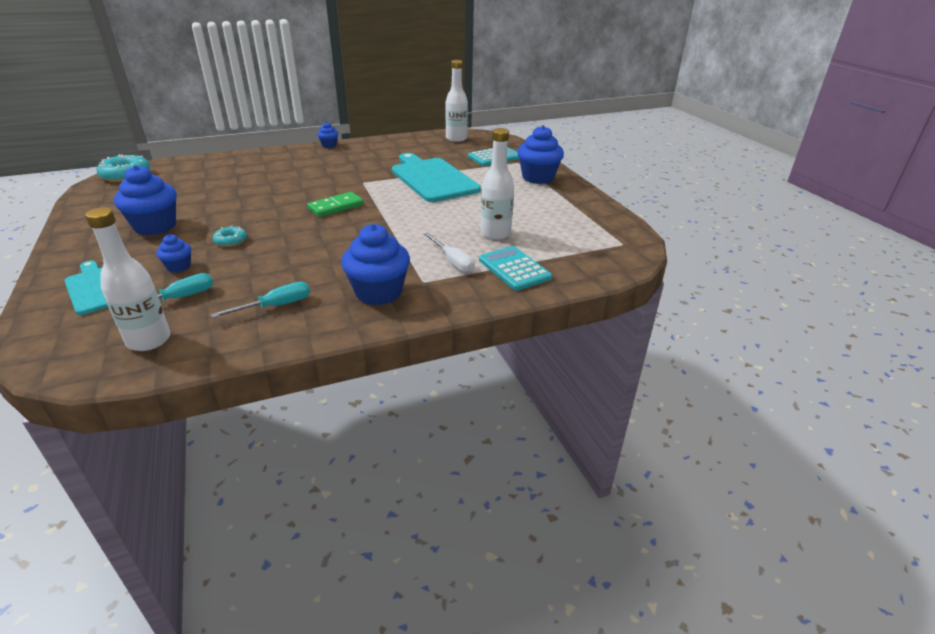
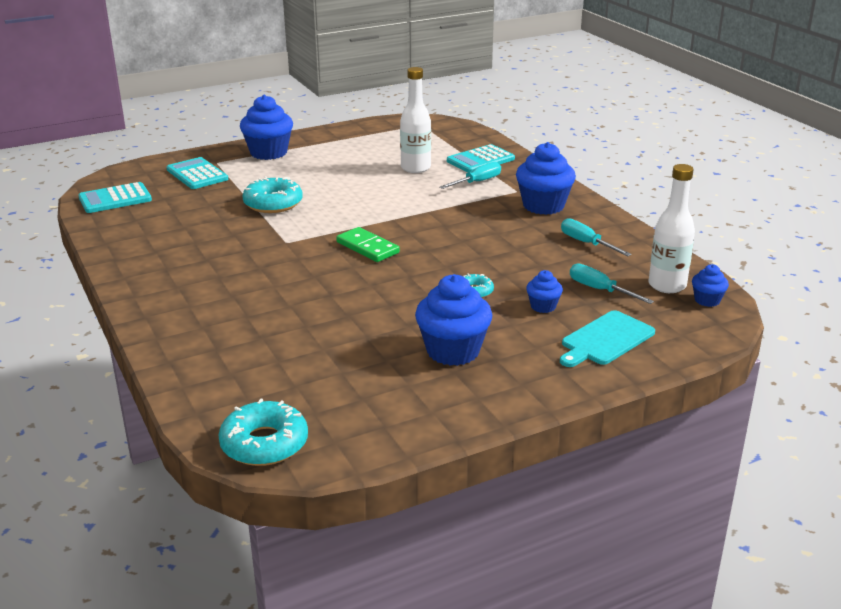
camera: 95 degrees left, 5 degrees down
(329, 145) = (127, 286): blue cupcake -> blue cupcake (707, 300)
(432, 178) = (273, 203): turquoise cutting board -> turquoise donut
(453, 261) = (477, 182): white screwdriver -> turquoise screwdriver
(456, 139) = (115, 199): white bottle -> turquoise calculator

